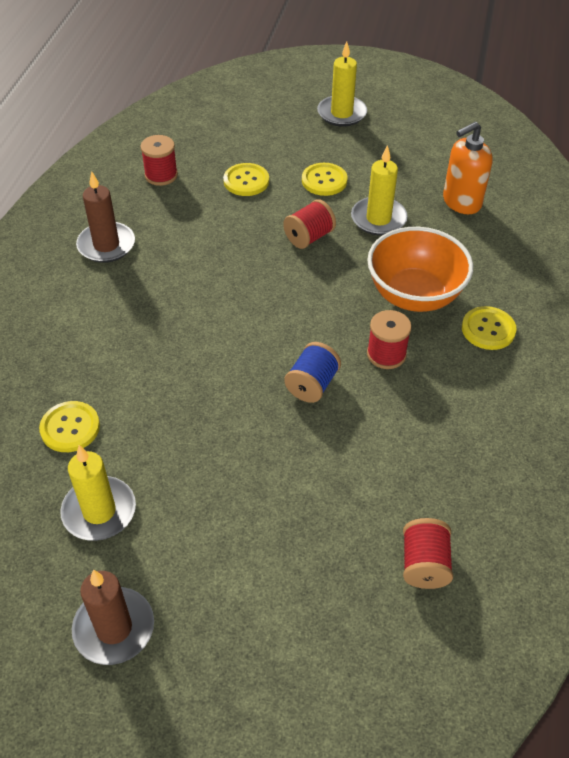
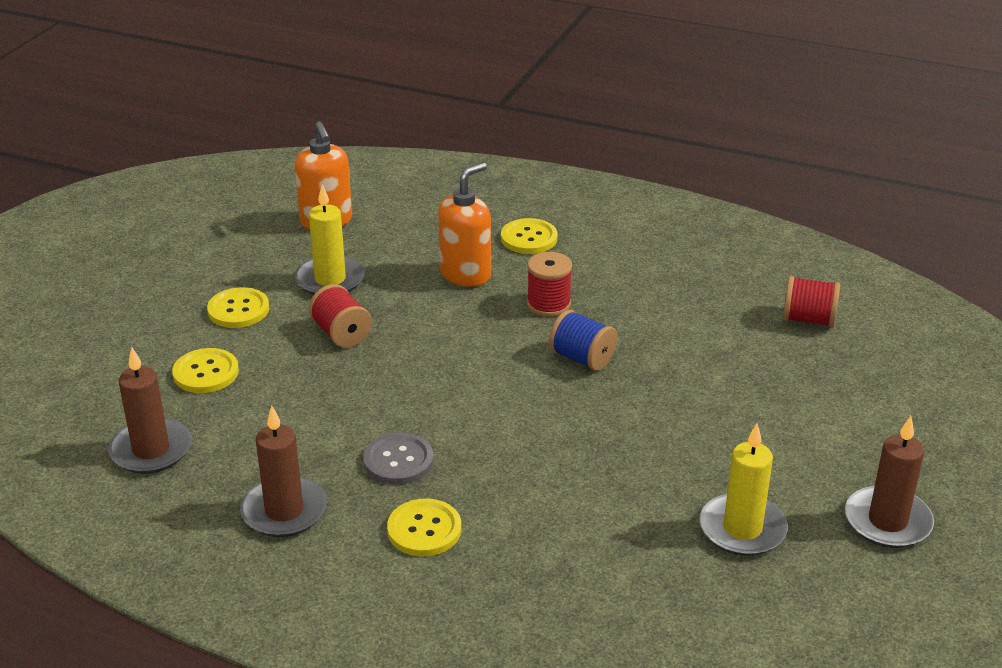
camera: 80 degrees left, 15 degrees down
(70, 428) = (617, 552): yellow button -> yellow button (424, 530)
(161, 175) = (151, 450): red spool -> brown candle
(163, 291) = (398, 461): none -> grey button
(341, 113) = (104, 279): yellow candle -> none
(414, 295) = (466, 274): orange bowl -> orange soap dispenser

